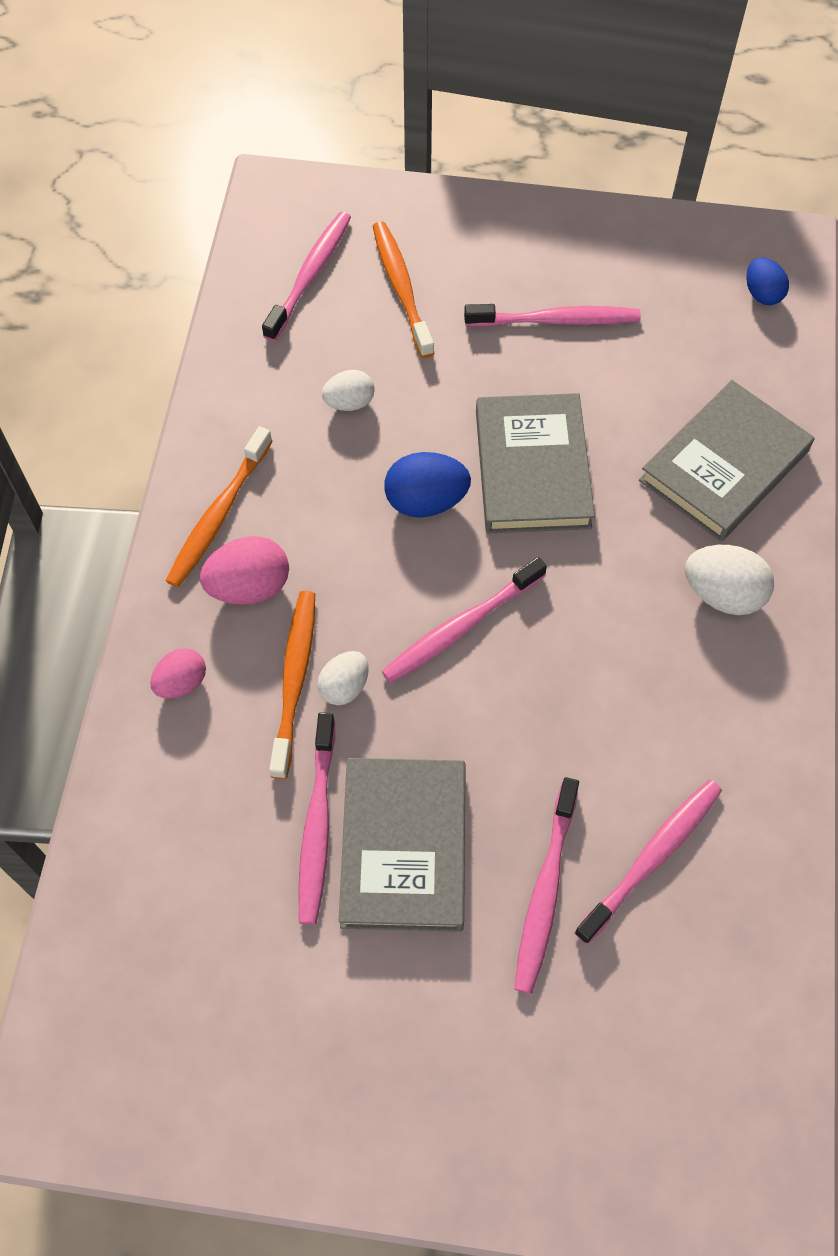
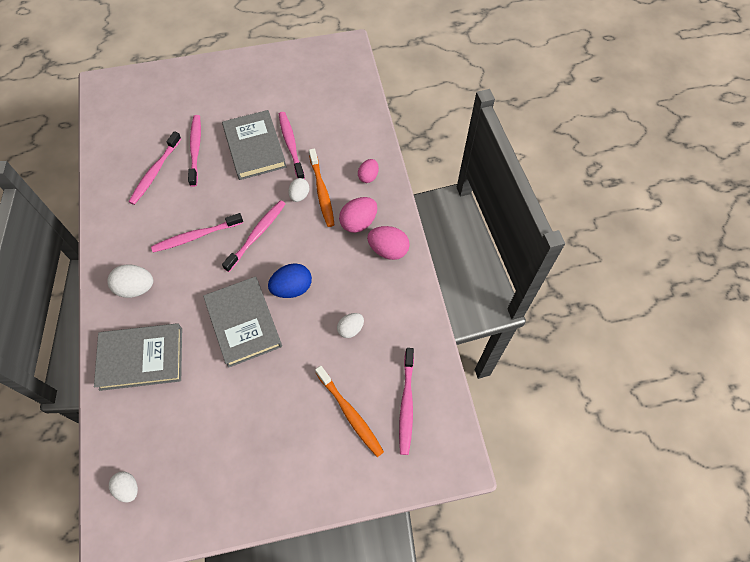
camera: 160 degrees right, 0 degrees up
(219, 514) = (388, 250): orange toothbrush -> pink egg
(555, 320) = (253, 422): pink toothbrush -> pink toothbrush (196, 236)
(724, 466) = (141, 358): grey book -> grey book turned 60 degrees clockwise
(762, 294) = (128, 488): blue egg -> white egg

